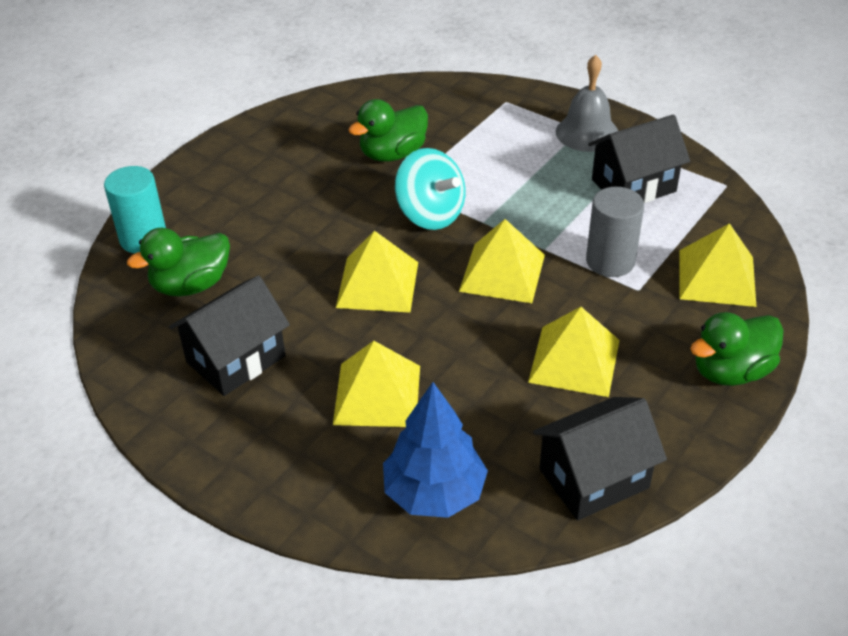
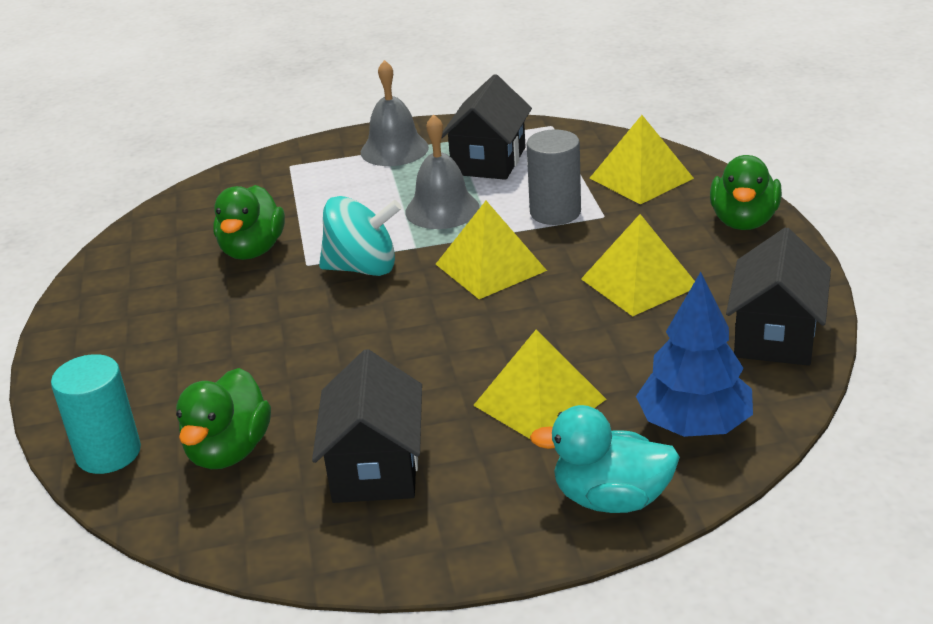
camera: 45 degrees left, 10 degrees down
(312, 494) = (611, 499): none -> turquoise duck
(377, 284) = (404, 337): yellow pyramid -> none
(542, 204) = (442, 209): none -> grey bell

